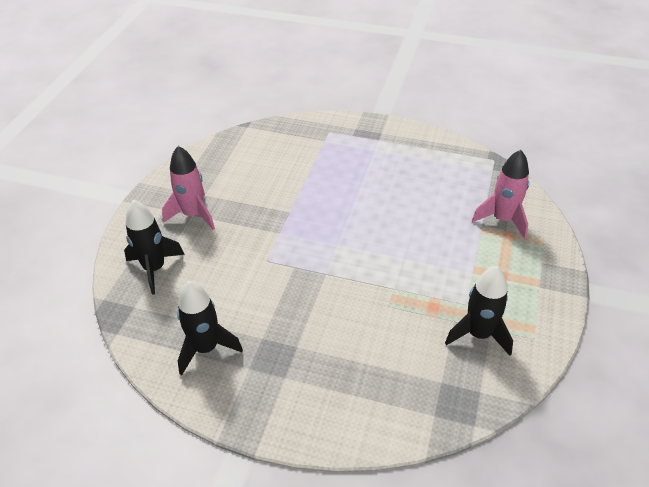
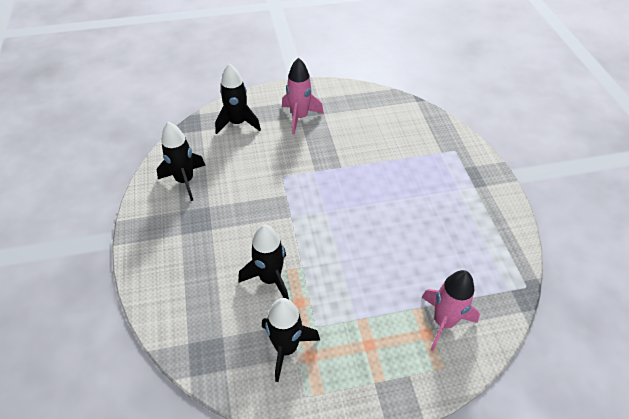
camera: 60 degrees right, 5 degrees up
(394, 318) = (270, 279): none -> black rocket

